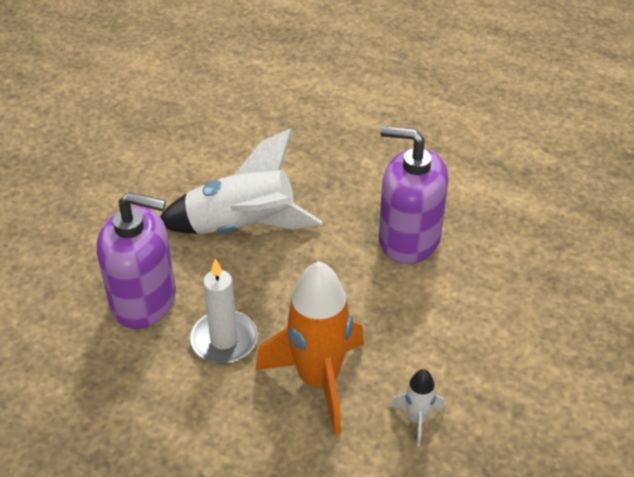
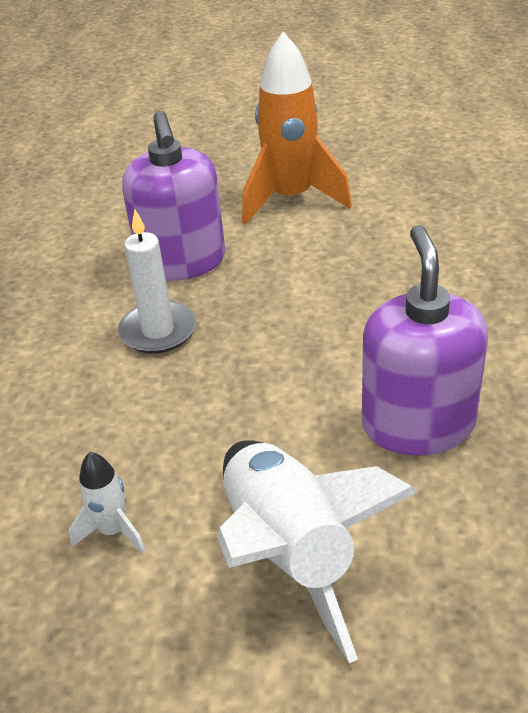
camera: 70 degrees right, 5 degrees down
(242, 227) = (327, 285): white rocket -> white rocket (289, 553)
(318, 380) = (136, 421): orange rocket -> orange rocket (291, 199)

